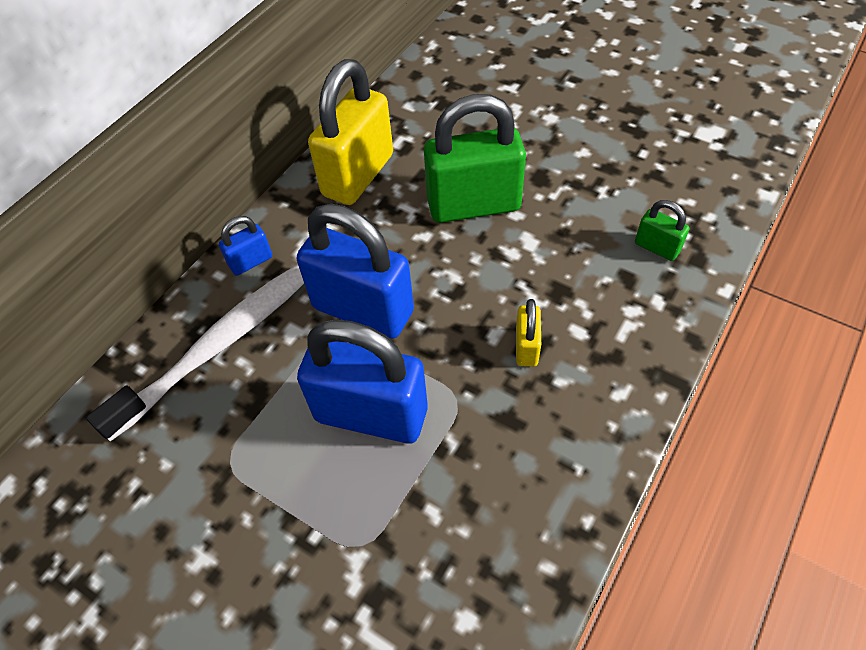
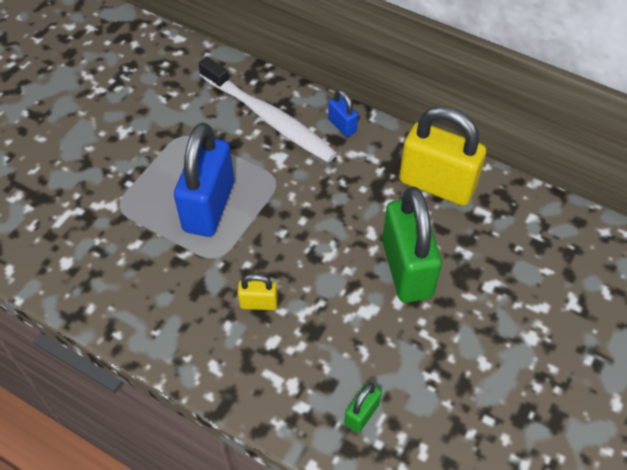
camera: 85 degrees right, 0 degrees up
(363, 310) = (297, 196): blue padlock -> none

